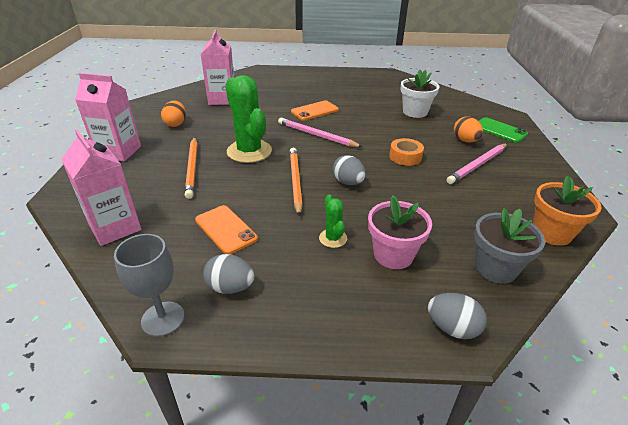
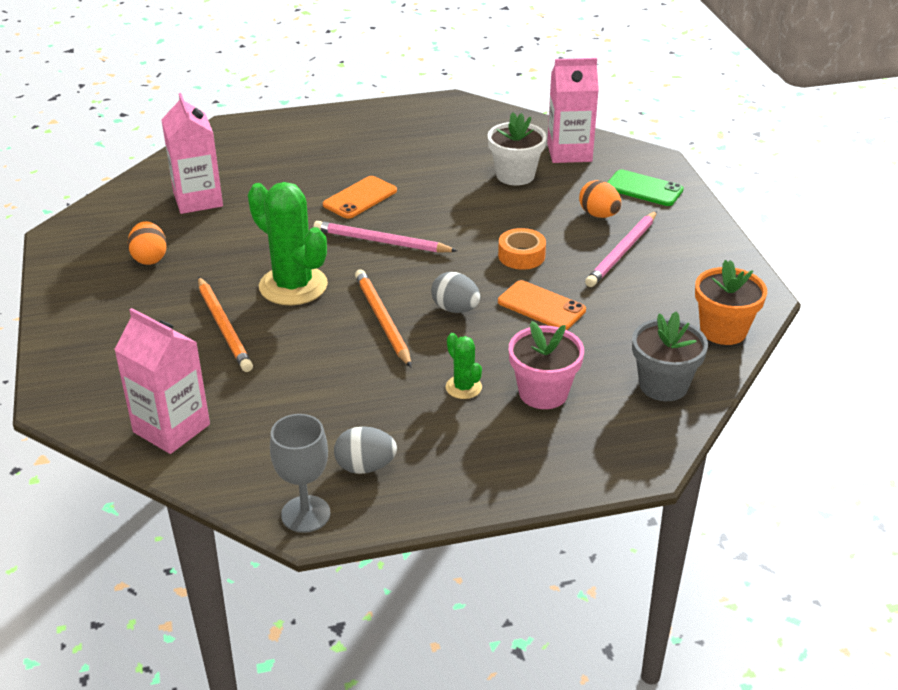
camera: 15 degrees left, 0 degrees up
(119, 152) = (92, 321): pink carton -> pink carton (569, 152)
(226, 229) = (322, 402): orange phone -> orange phone (541, 306)
(452, 328) = (627, 457): grey egg -> none

